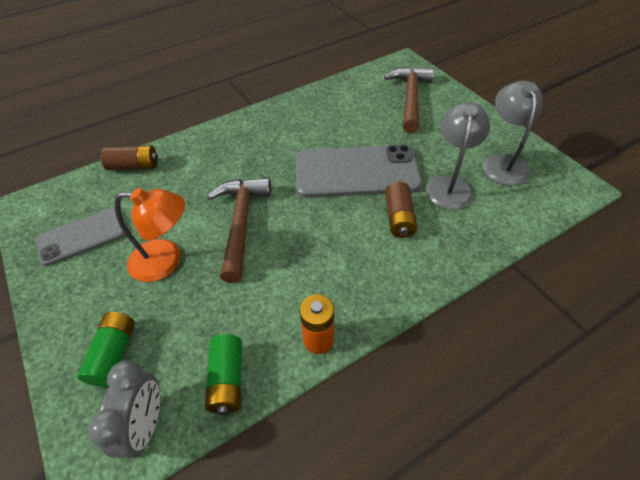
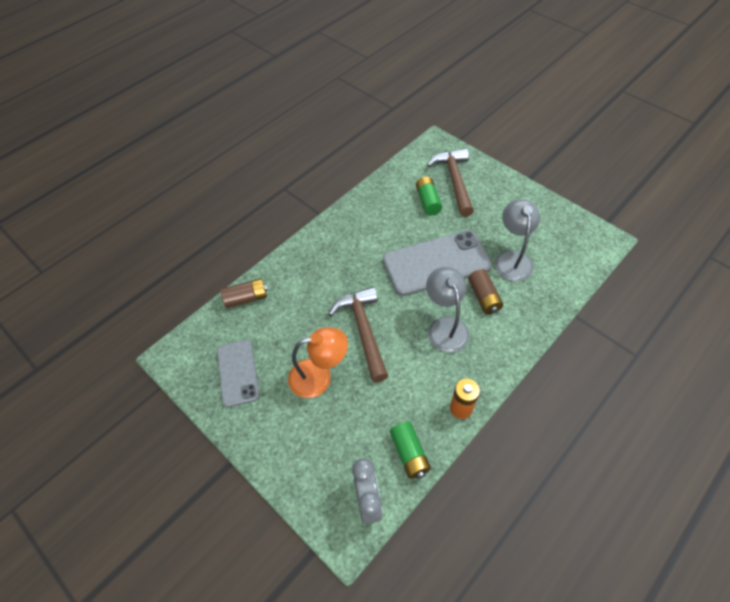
camera: 15 degrees left, 5 degrees up
(82, 236) = (237, 372): grey phone -> grey phone turned 60 degrees counterclockwise
(113, 354) = (317, 458): green battery -> green battery (427, 201)
(502, 162) = (546, 230): grey lamp -> grey lamp (445, 326)

